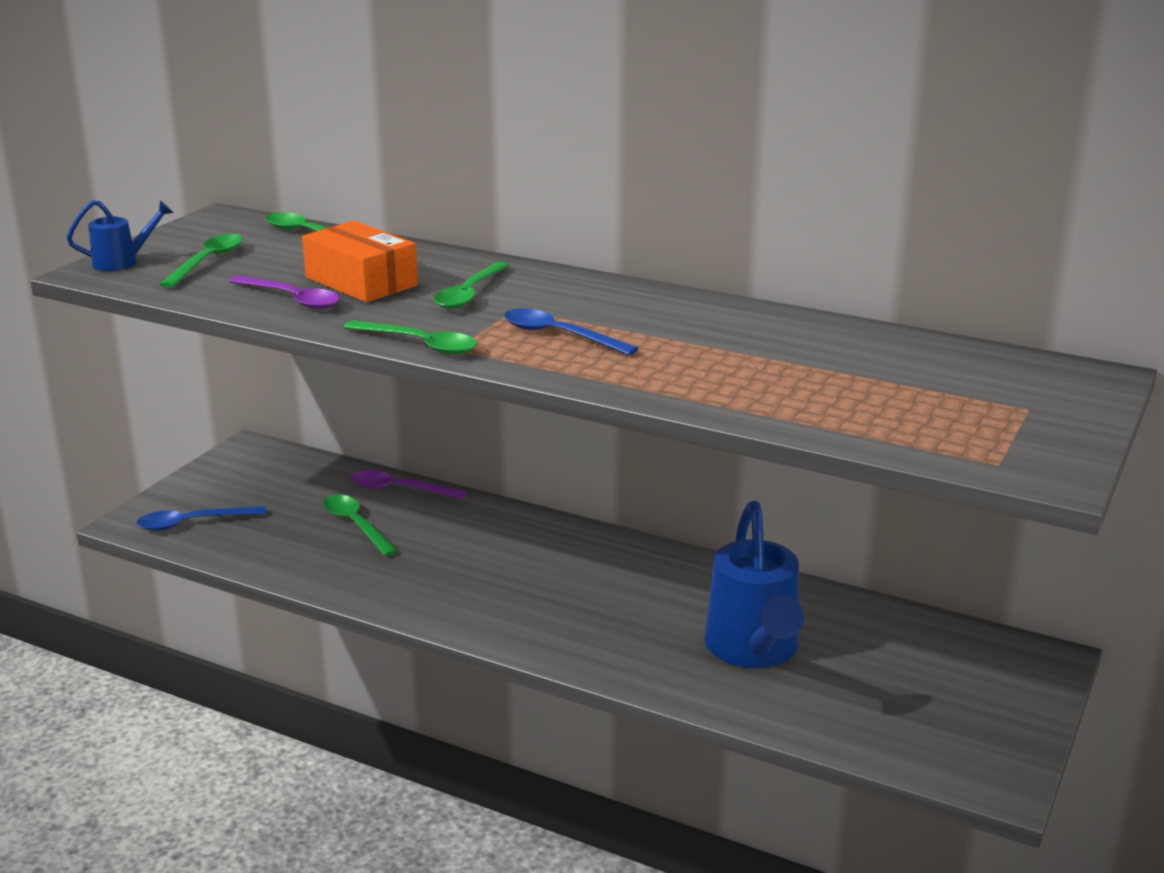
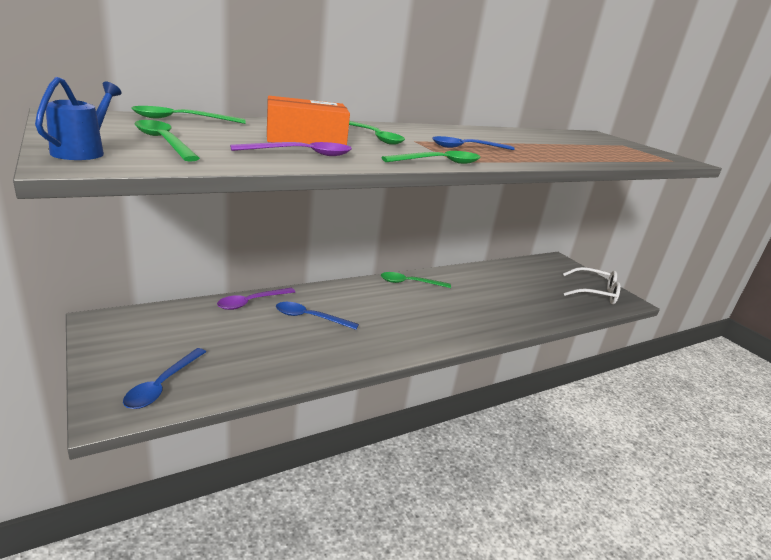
camera: 60 degrees left, 0 degrees up
(356, 525) = (270, 331): green spoon -> green spoon (410, 283)
(420, 533) = (310, 318): none -> blue spoon
(754, 650) = (511, 297): blue watering can -> none
(954, 733) = (595, 293): none -> white glasses

